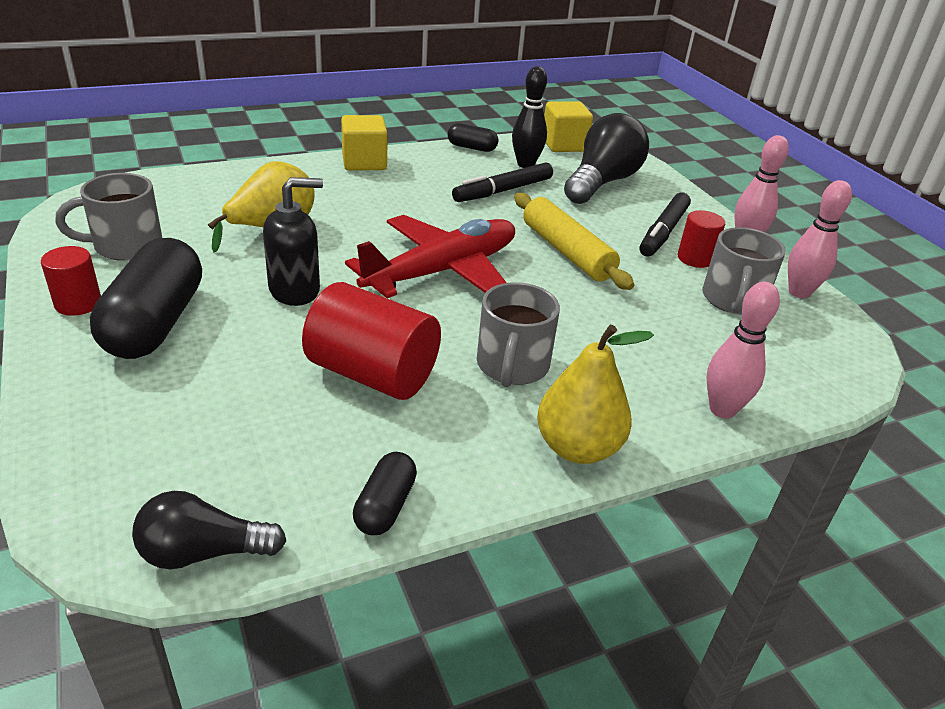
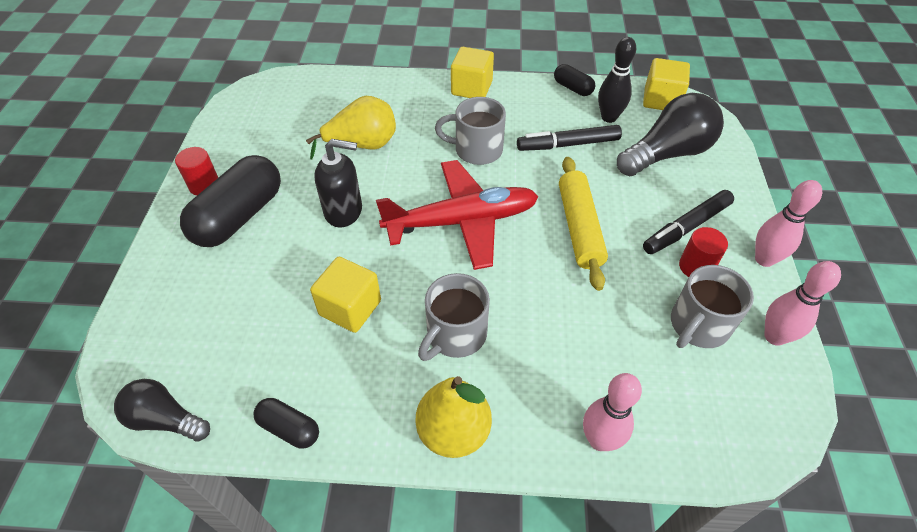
camera: 30 degrees right, 15 degrees up
(125, 246) = (258, 139): grey mug -> grey mug (476, 150)
(372, 374) = (350, 308): red cylinder -> yellow cube
(385, 506) = (289, 428): black capsule -> black capsule turned 75 degrees clockwise

